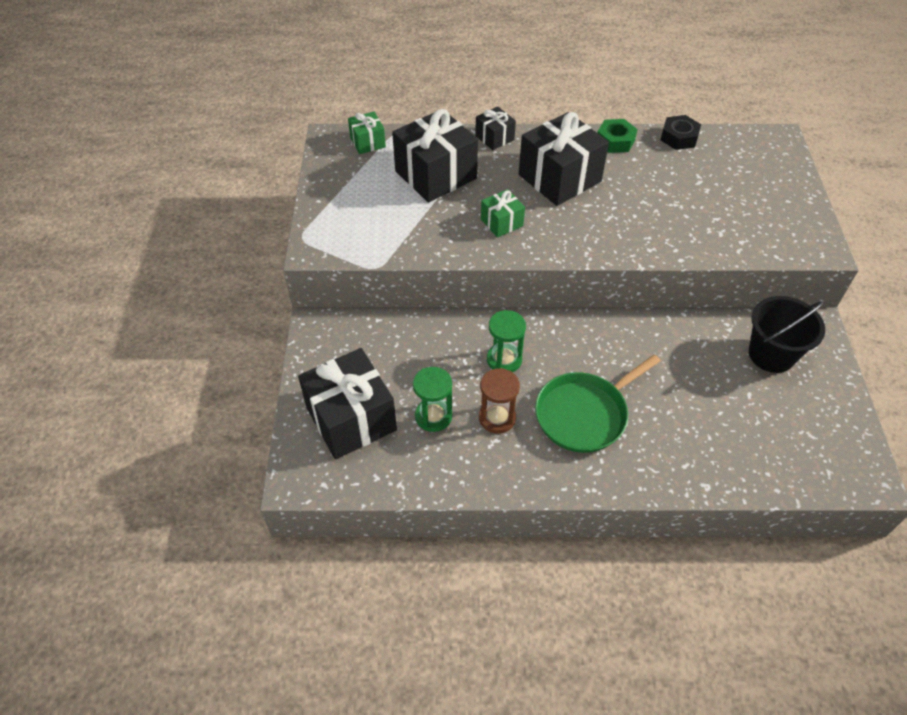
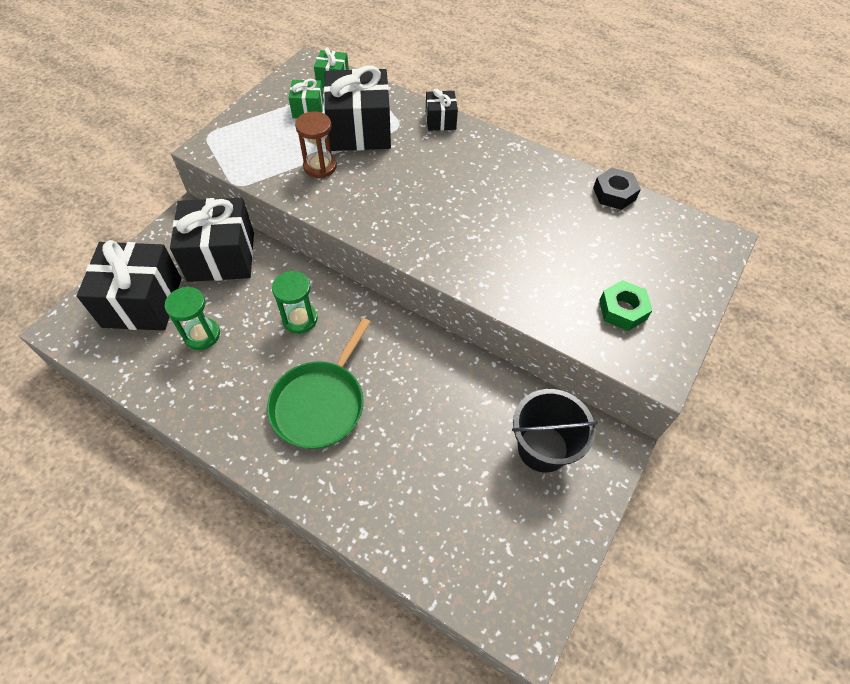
camera: 30 degrees right, 5 degrees up
(497, 418) = (248, 365): brown hourglass -> brown hourglass (320, 166)
(502, 222) = (373, 196): green gift -> green gift (308, 109)
(559, 178) = (462, 180): black gift -> black gift (221, 256)
(584, 414) = (320, 403): green pan -> green pan turned 60 degrees counterclockwise
(615, 141) = (548, 170): green nut -> green nut (622, 310)

